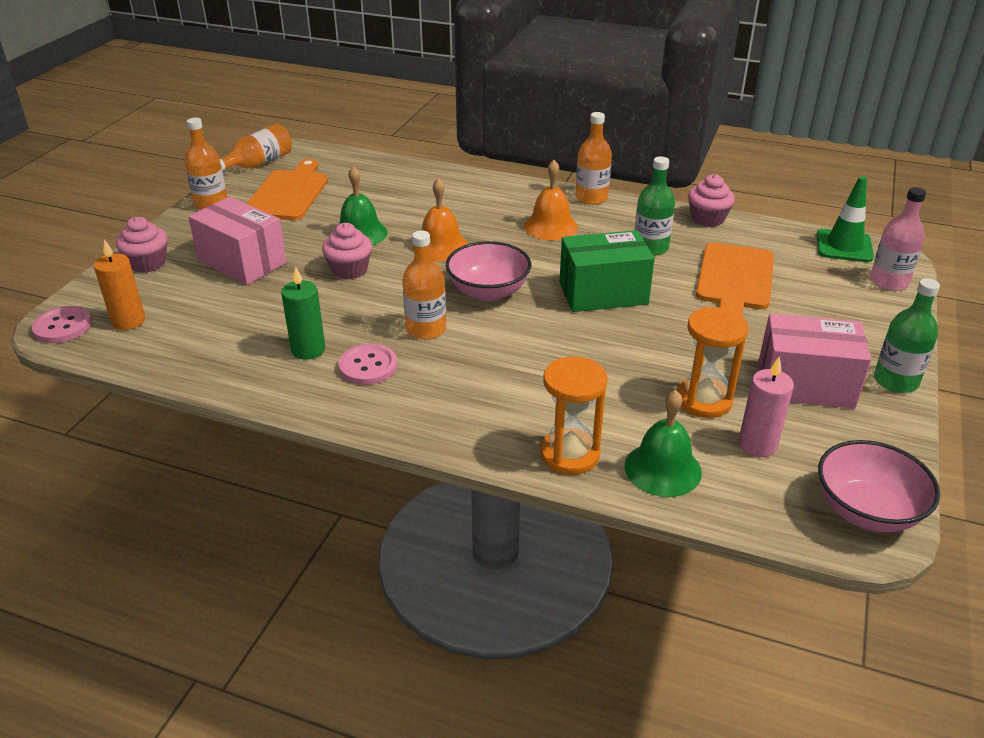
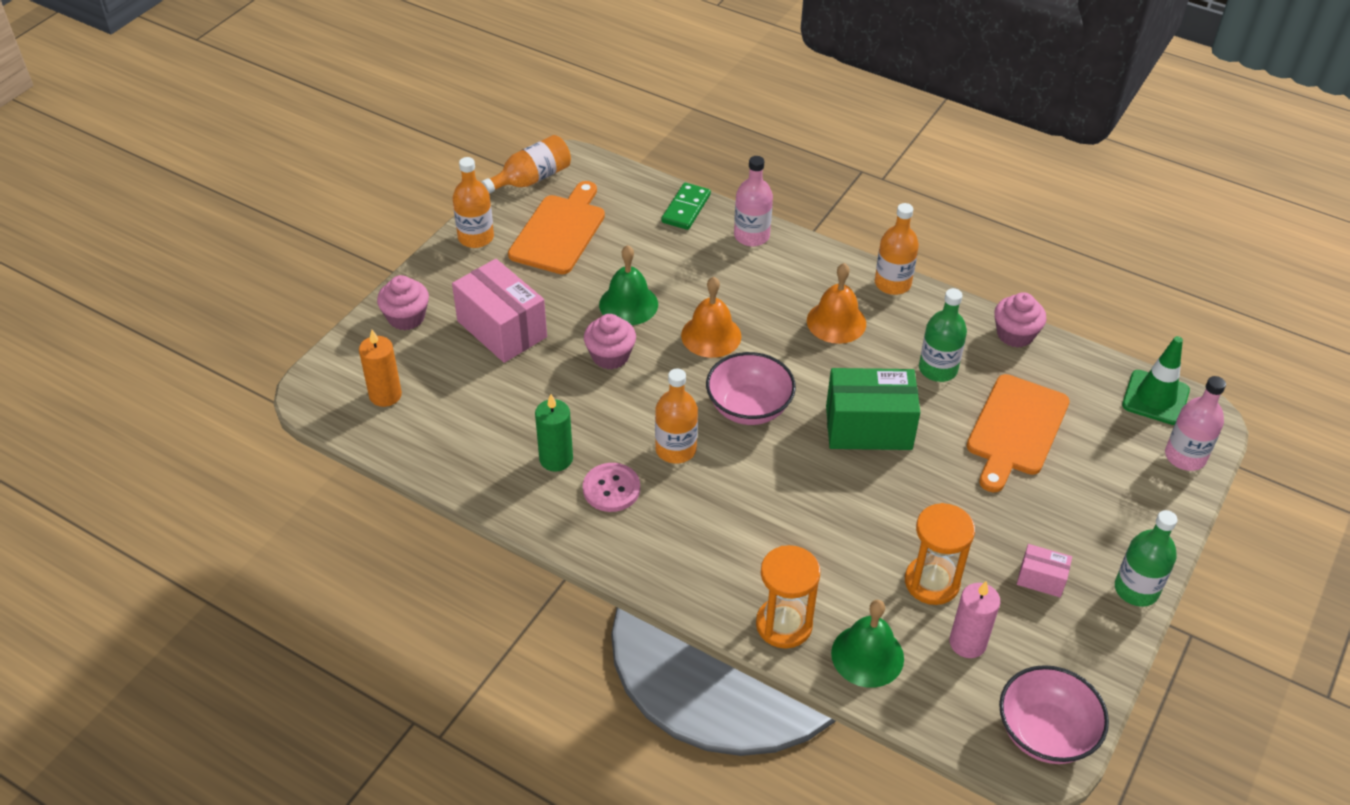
camera: 10 degrees right, 10 degrees up
(62, 326) = (322, 393): pink button -> none
(399, 169) = (686, 208): none -> green domino
(460, 180) = (751, 236): none -> pink bottle
(805, 384) = (1041, 579): pink box -> pink box, size x0.49

